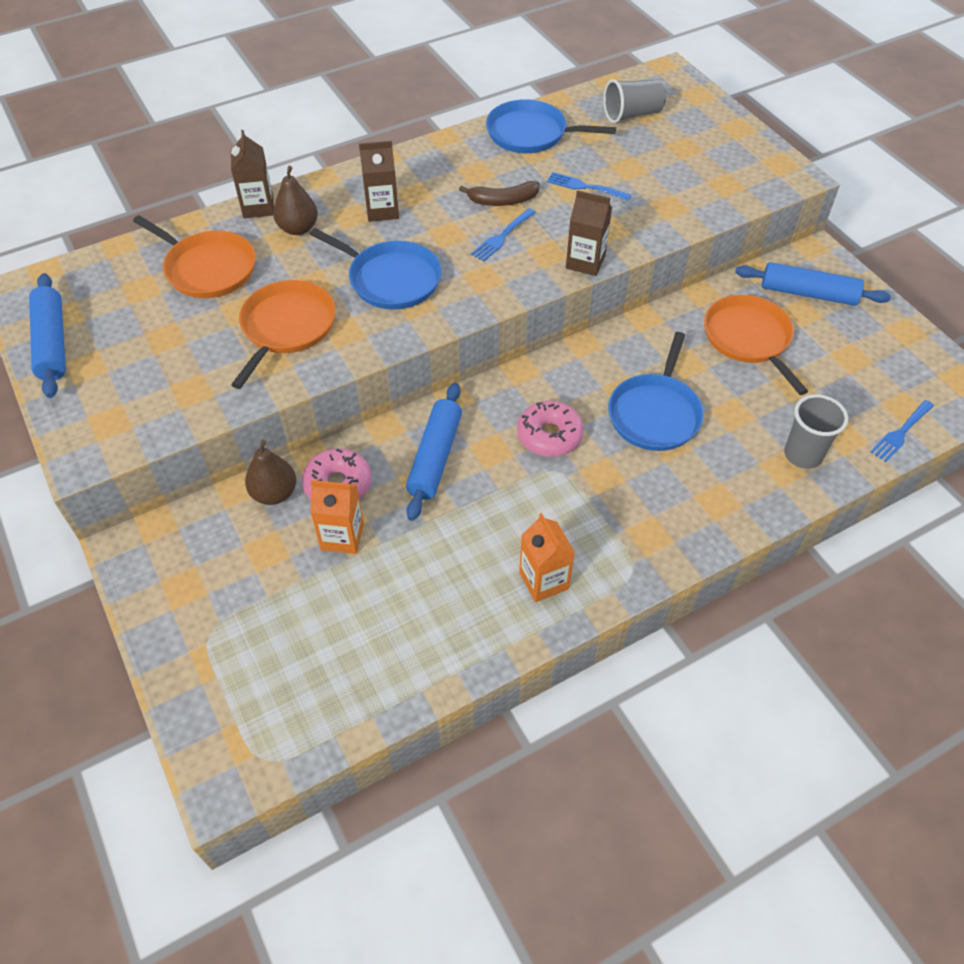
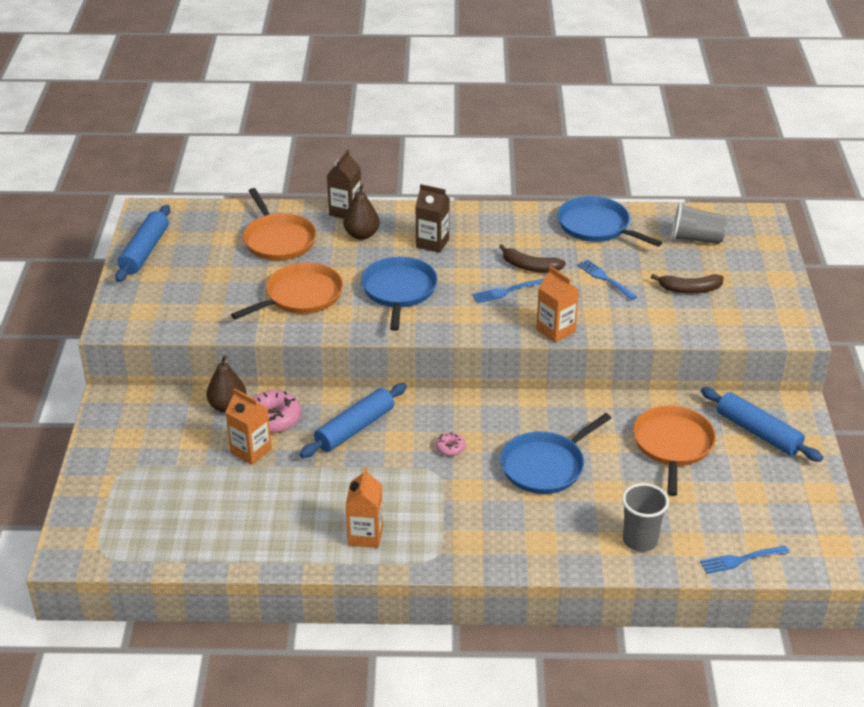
camera: 30 degrees right, 15 degrees down
(391, 279) = (399, 291): blue pan -> blue pan turned 150 degrees counterclockwise
(549, 435) = (450, 448): pink donut -> pink donut, size x0.53
(585, 262) = (555, 331): brown carton -> orange carton
(670, 169) = (689, 289): none -> brown banana

